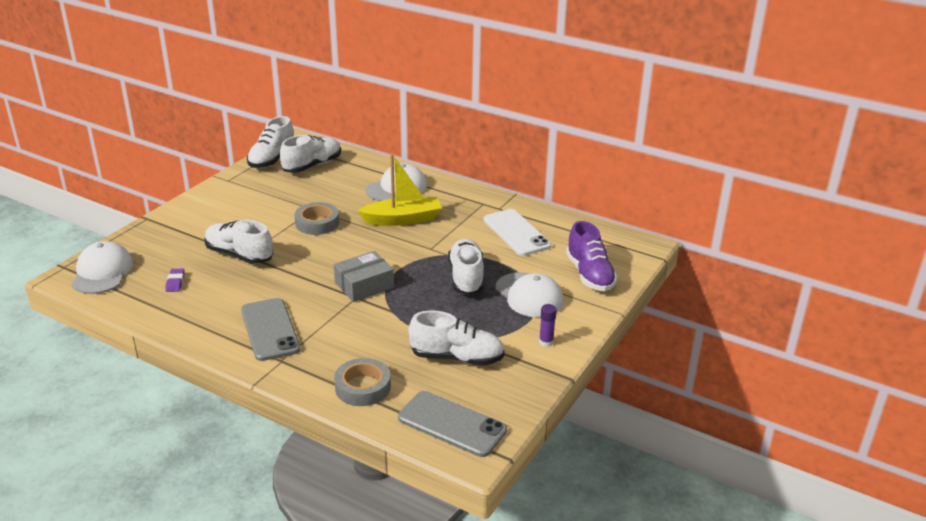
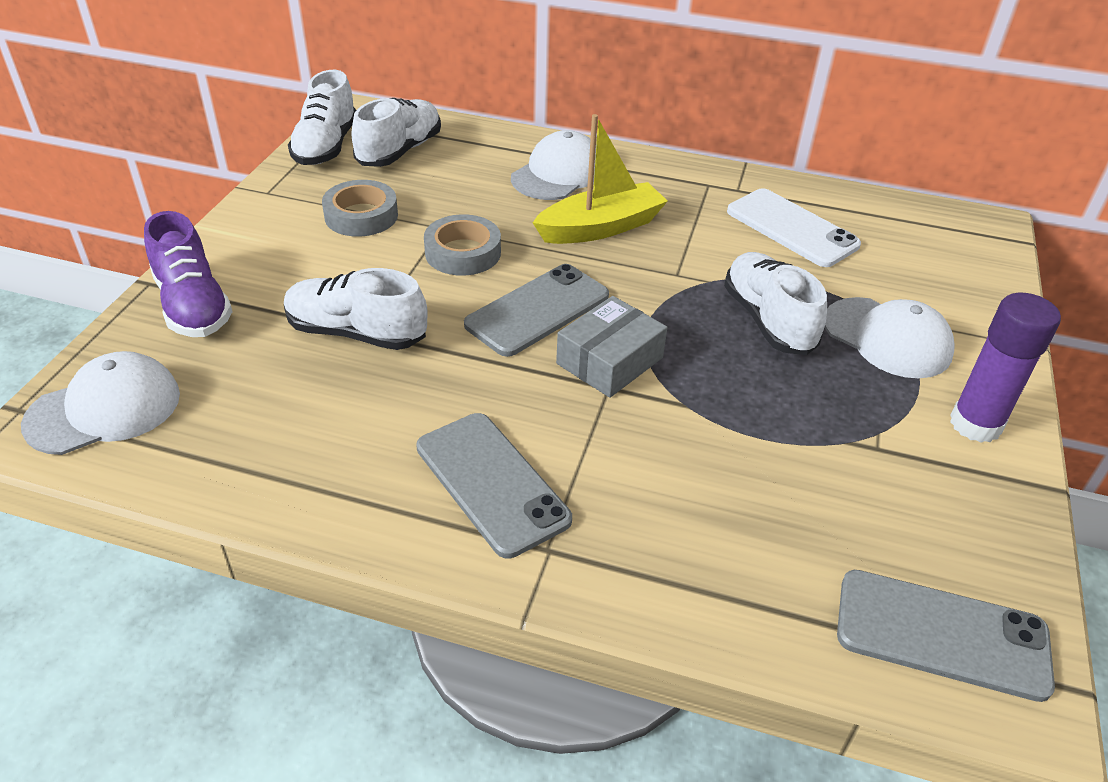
camera: 15 degrees left, 10 degrees up
(102, 272) = (104, 409): white cap -> white cap turned 75 degrees clockwise
(175, 282) = (261, 409): purple eraser -> none
(340, 256) = (537, 310): none -> grey phone
(363, 387) = (733, 582): grey tape -> grey tape (361, 216)
(456, 357) = (855, 483): white shoe -> none
(546, 342) = (975, 424): purple glue stick -> purple glue stick, size x1.98
(589, 274) = (950, 286): purple shoe -> purple shoe (193, 305)

